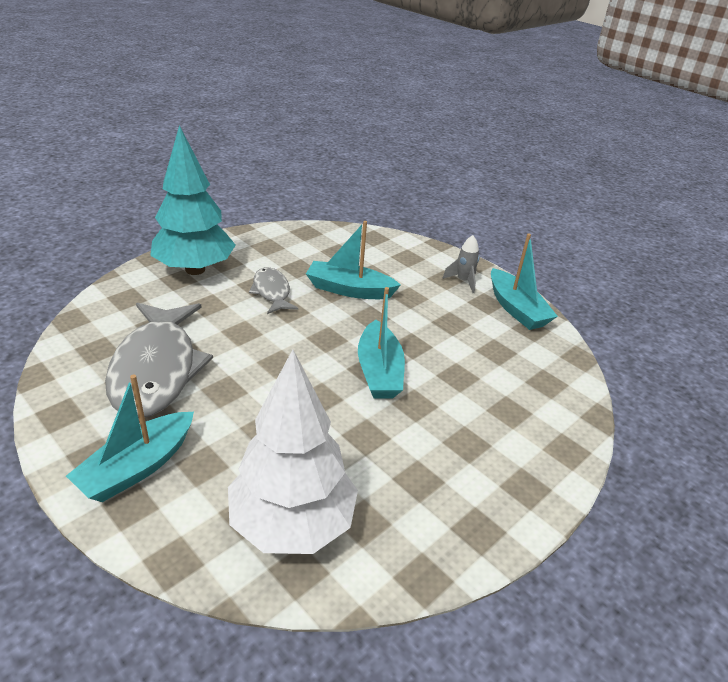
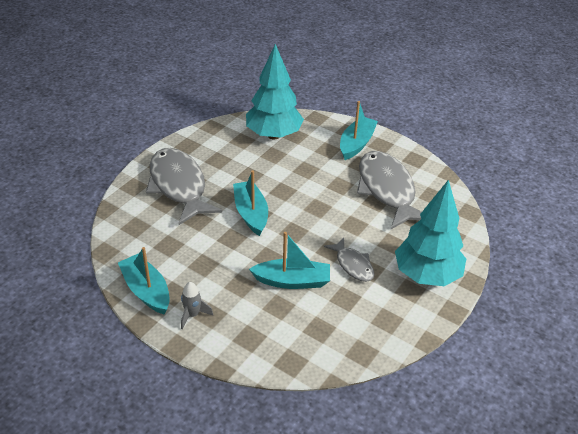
camera: 170 degrees right, 5 degrees up
(292, 524) = (273, 135): white tree -> turquoise tree
(489, 436) = (179, 186): none -> grey fish

